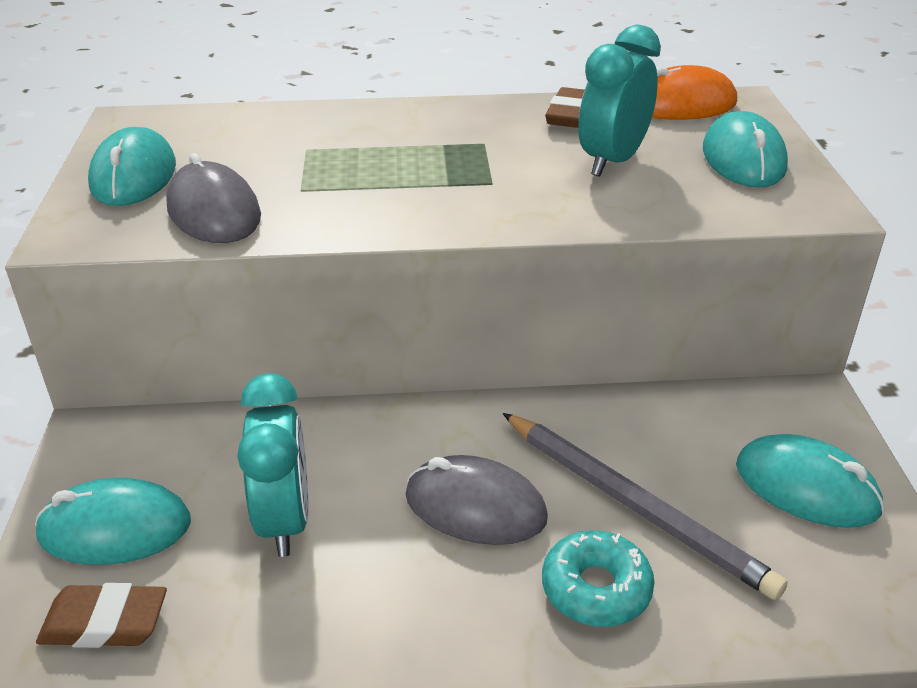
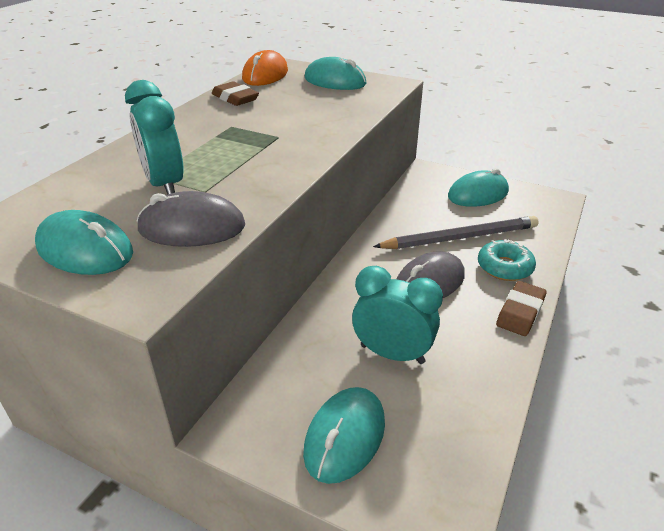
camera: 60 degrees left, 0 degrees up
(105, 622) = (430, 461): brown eraser -> brown eraser (520, 312)
(612, 162) = (298, 105): turquoise clock -> turquoise clock (165, 185)

